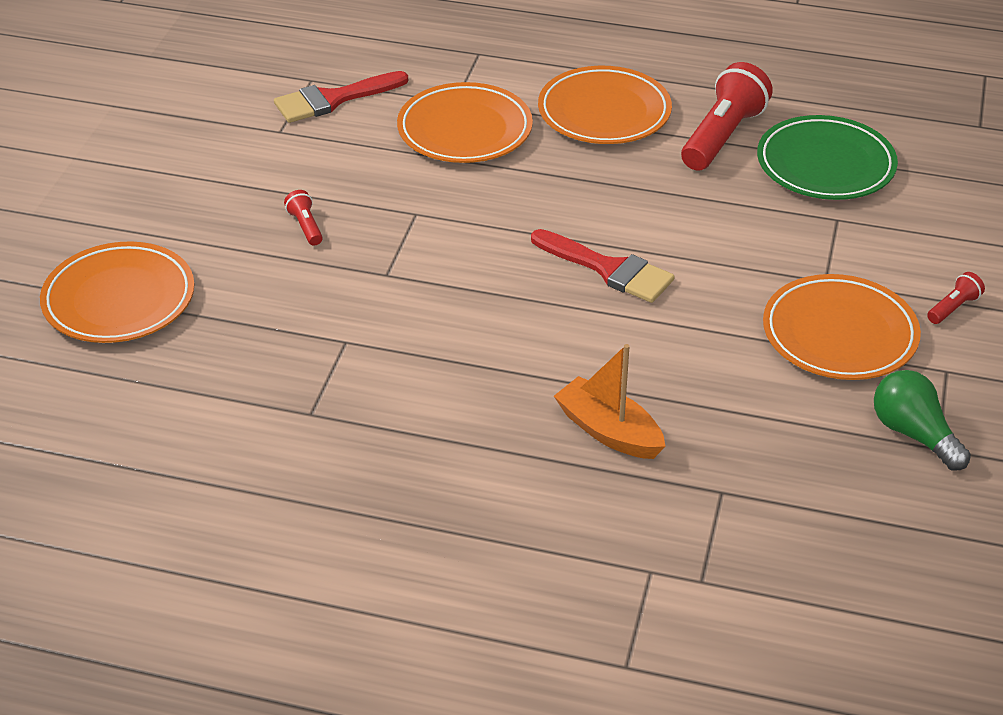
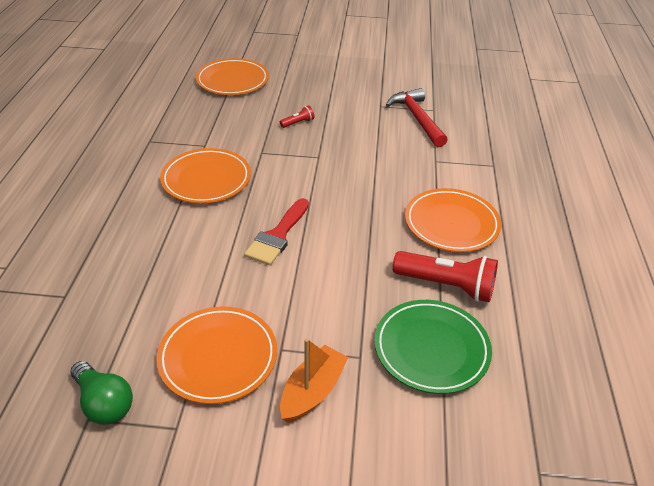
camera: 80 degrees right, 0 degrees up
(333, 99) = (417, 118): red brush -> red hammer
(465, 130) = (406, 167): orange plate -> orange plate (206, 180)
(609, 431) = (125, 244): orange boat -> orange boat (312, 391)
(914, 434) = (104, 403): green light bulb -> green light bulb turned 90 degrees clockwise
(953, 308) = (255, 436): red flashlight -> none

